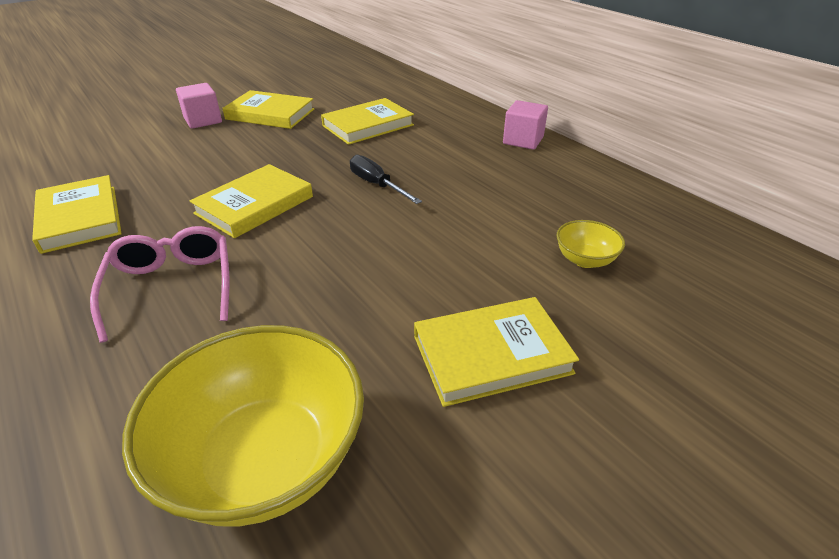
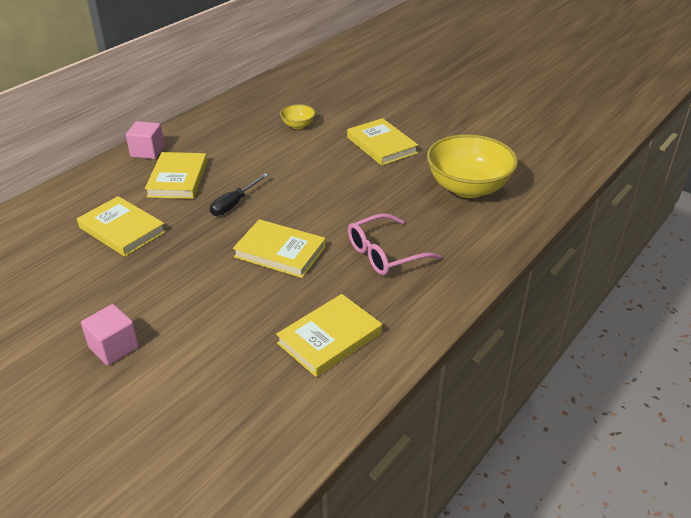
camera: 105 degrees left, 0 degrees up
(270, 114) = (94, 301): yellow book -> yellow book (178, 179)

